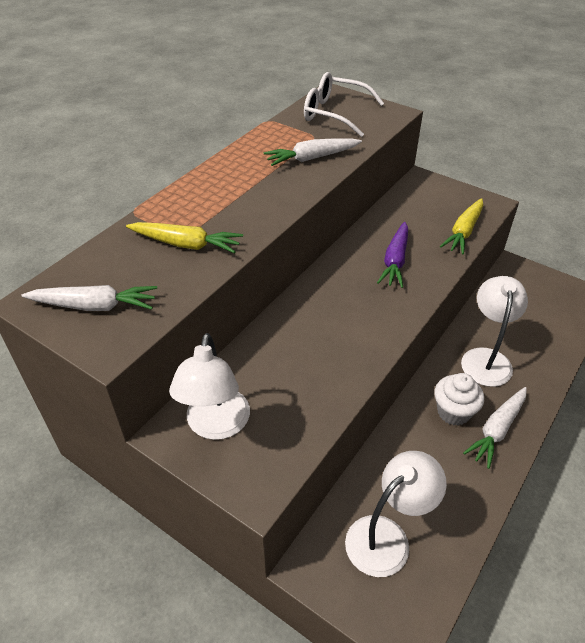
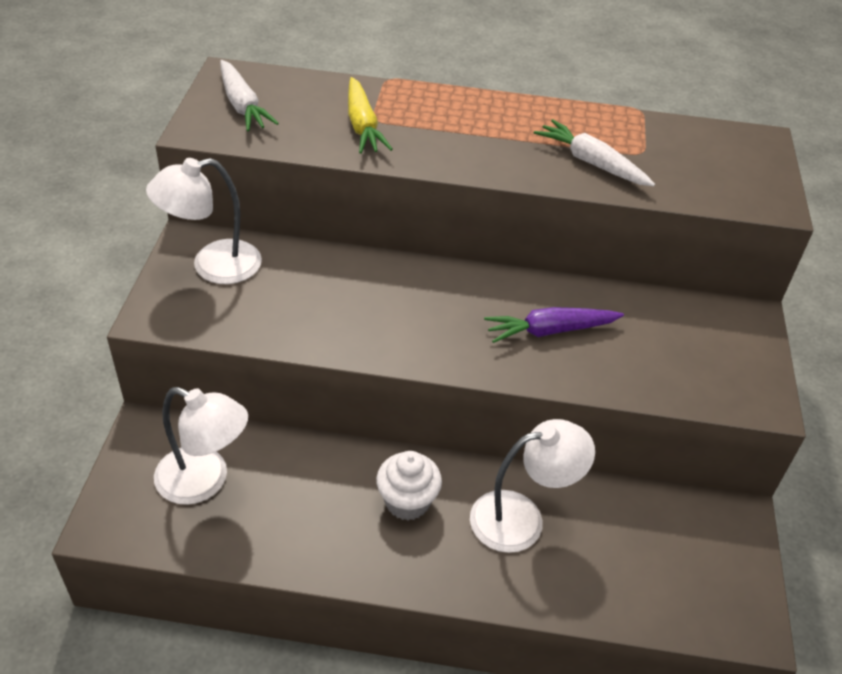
camera: 60 degrees right, 0 degrees up
(334, 113) = (713, 154): white glasses -> none
(464, 232) = (669, 385): yellow carrot -> none
(497, 430) = (404, 554): white carrot -> none

